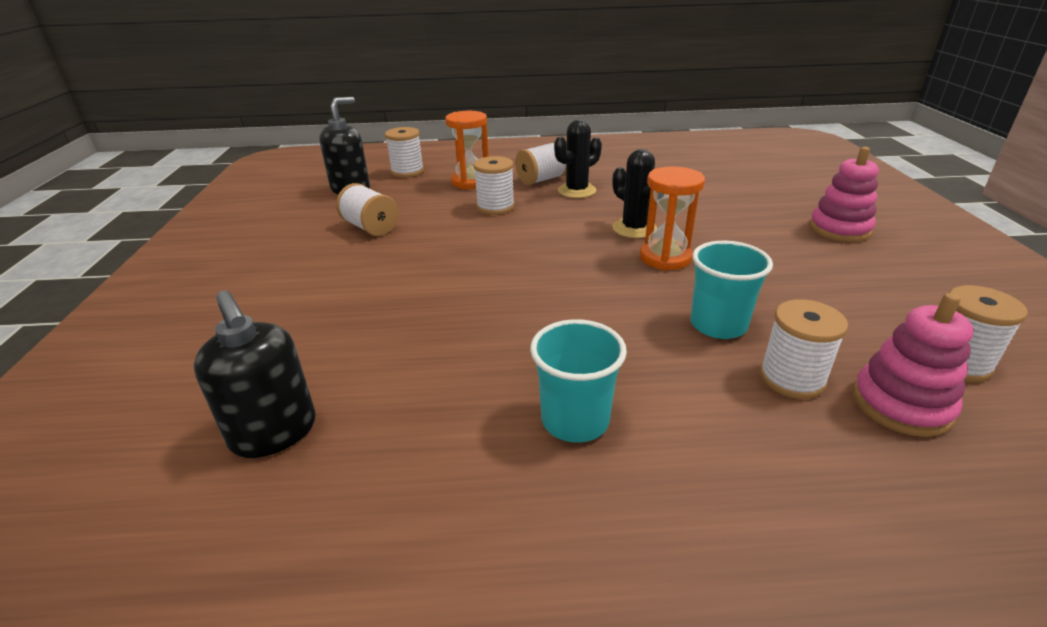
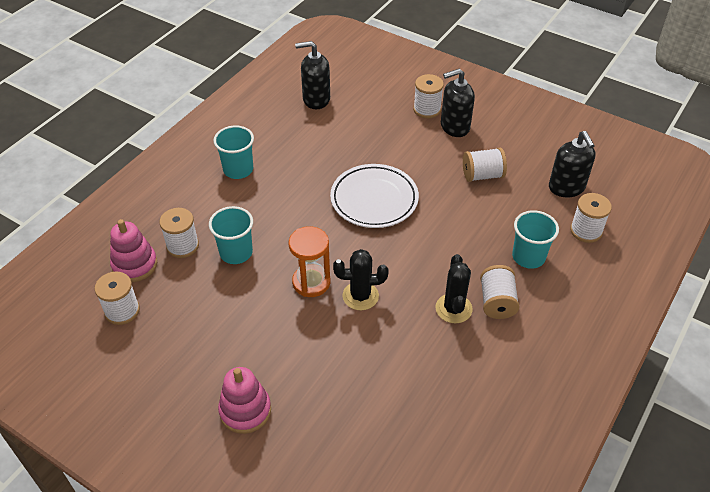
camera: 125 degrees right, 15 degrees up
(279, 269) = (454, 127): none -> black soap dispenser
(471, 182) = (528, 257): orange hourglass -> turquoise cup
(488, 271) = (374, 199): none -> white plate
(495, 207) = (463, 246): white spool -> white spool (427, 109)

